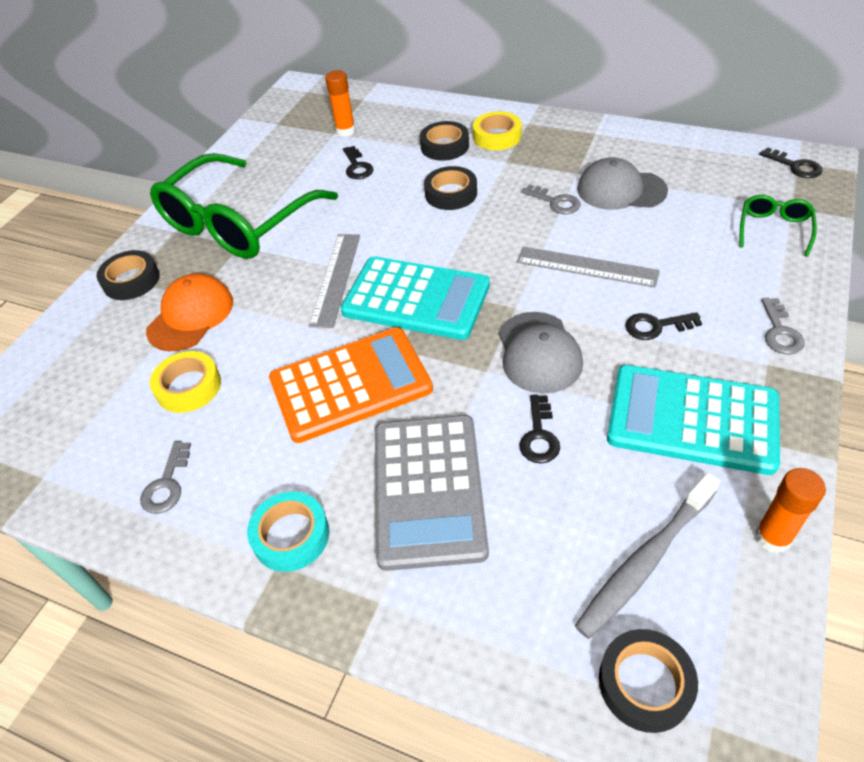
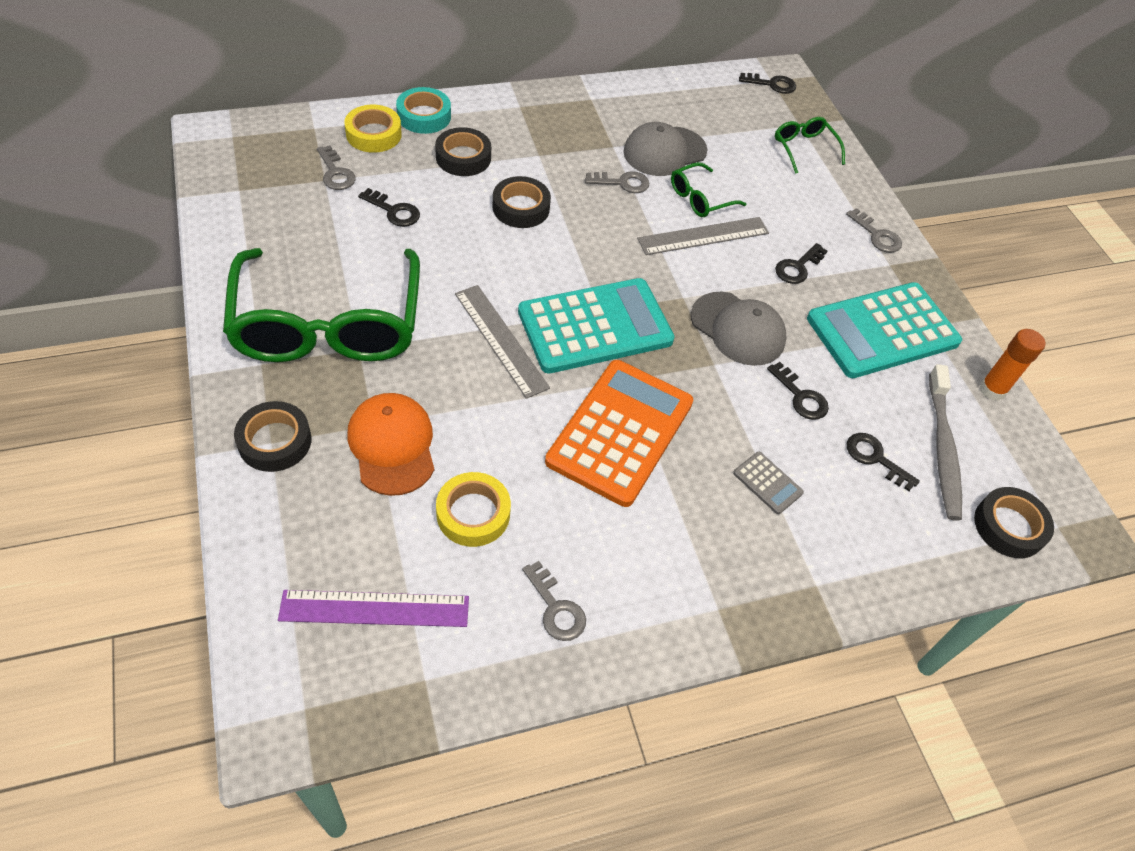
camera: 50 degrees left, 5 degrees up
(68, 413) = (375, 608): none -> purple ruler
(291, 535) = (705, 581): turquoise tape -> turquoise tape (424, 116)
(345, 131) = (335, 173): orange glue stick -> grey key
(429, 490) = (767, 483): grey calculator -> grey calculator, size x0.41
(497, 136) = (504, 130): yellow tape -> yellow tape (374, 134)
(558, 528) = (875, 458): none -> black key
(616, 236) = (701, 198): none -> green glasses

